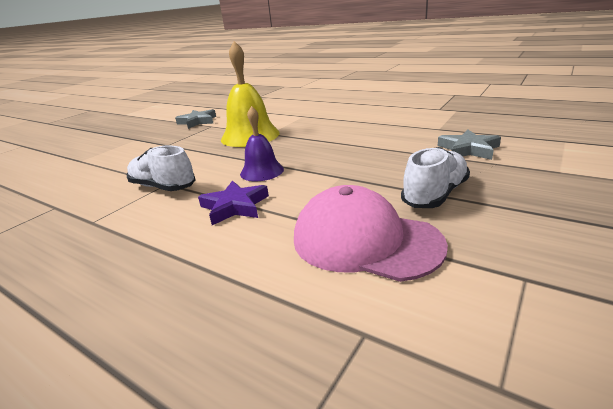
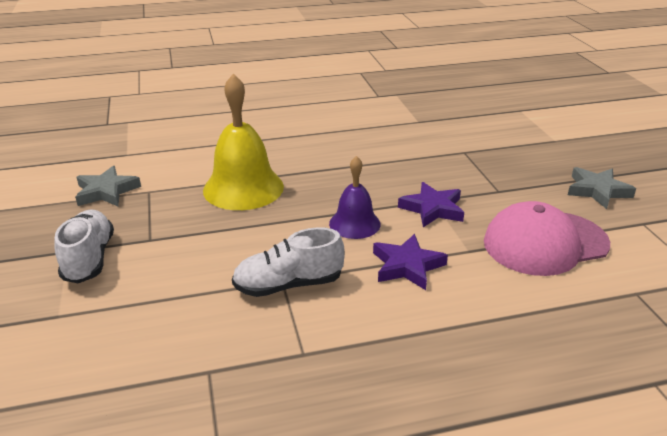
camera: 50 degrees left, 5 degrees up
(328, 181) = (432, 209): none -> purple star
(435, 194) = (522, 188): white shoe -> white shoe (89, 258)
(468, 149) = (476, 138): grey star -> grey star (597, 191)

